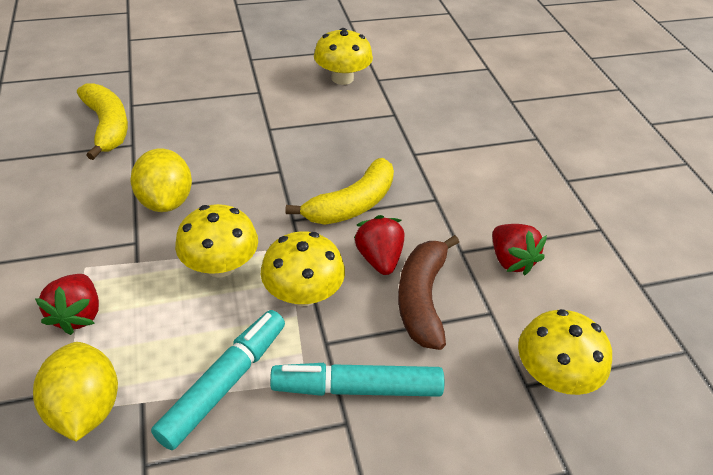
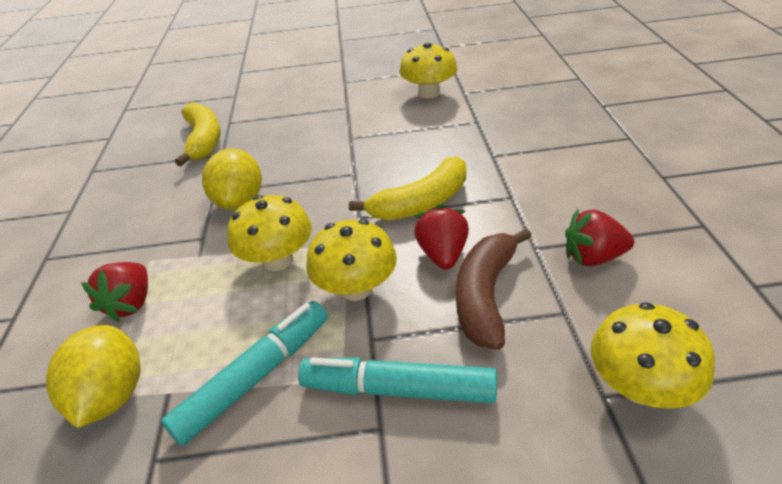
camera: 15 degrees right, 5 degrees down
(511, 260) = (593, 257): red strawberry -> red strawberry turned 105 degrees clockwise

